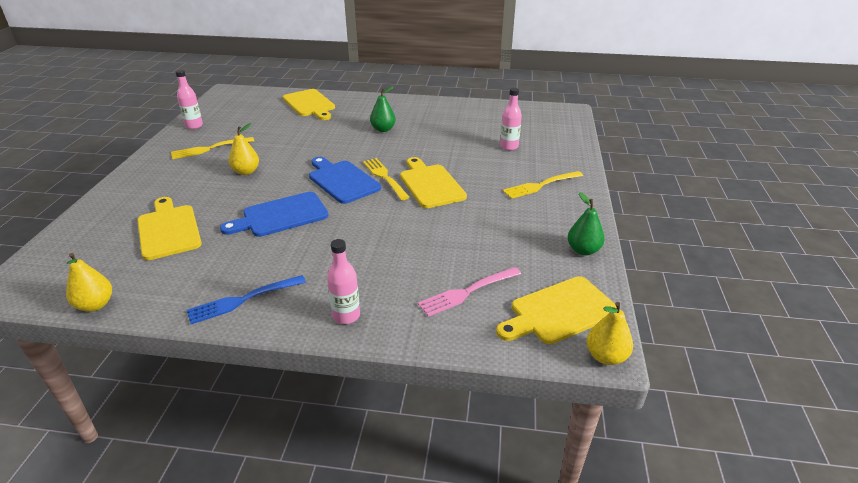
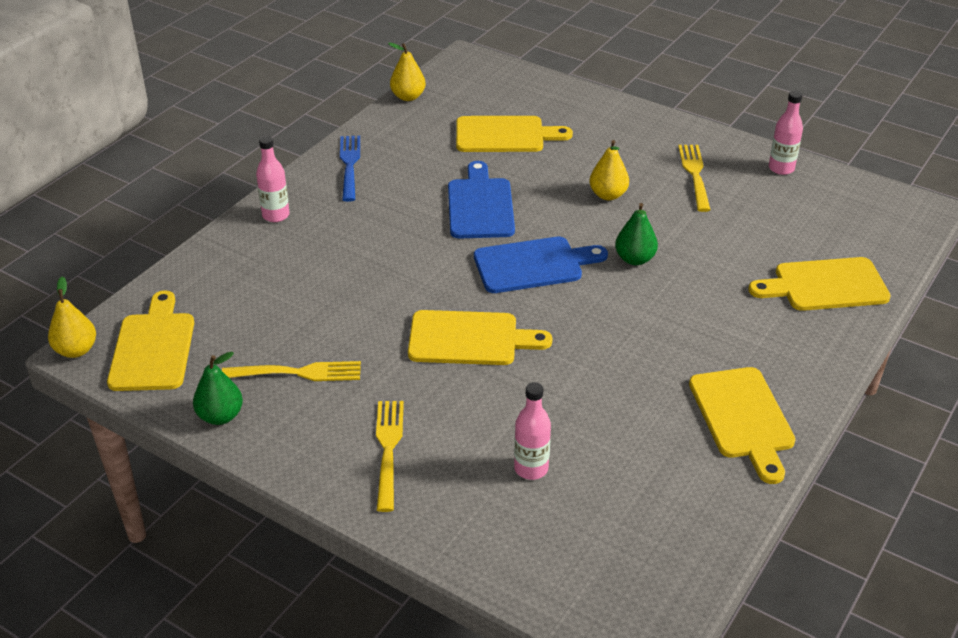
camera: 115 degrees right, 5 degrees up
(383, 129) = (678, 342): green pear -> green pear (634, 259)
(385, 177) = (516, 303): yellow fork -> yellow fork (297, 373)
(425, 109) = (743, 418): none -> yellow cutting board
(468, 292) = (238, 297): pink fork -> none

